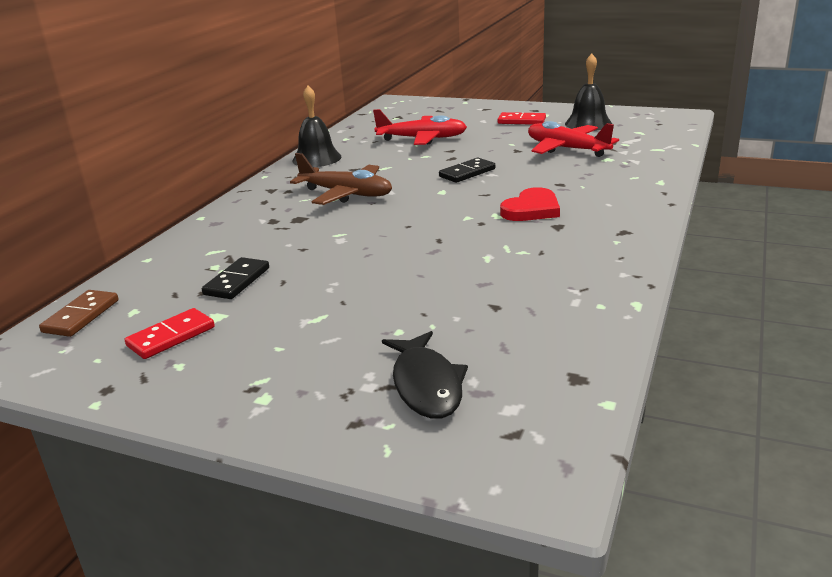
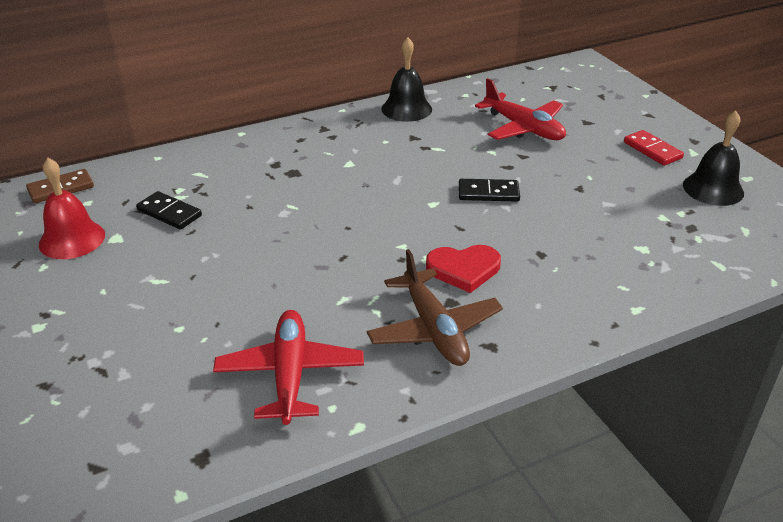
camera: 40 degrees right, 10 degrees up
(171, 337) = (72, 239): red domino -> red bell
(237, 281) = (169, 213): black domino -> black domino turned 60 degrees clockwise
(346, 194) = (362, 164): brown plane -> brown plane (434, 329)
(426, 385) = (119, 387): black fish -> none
(566, 149) = (627, 213): red plane -> red plane (290, 374)

